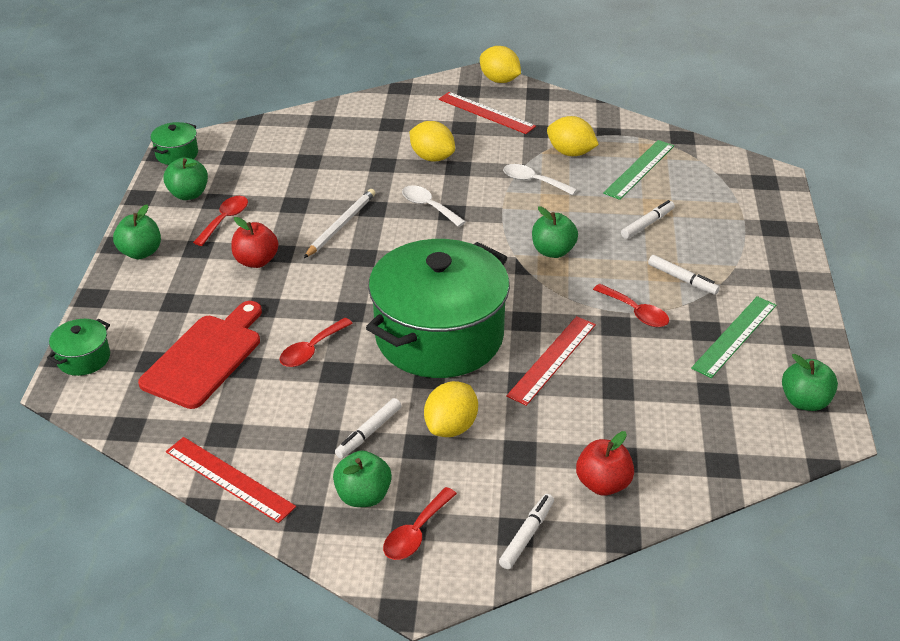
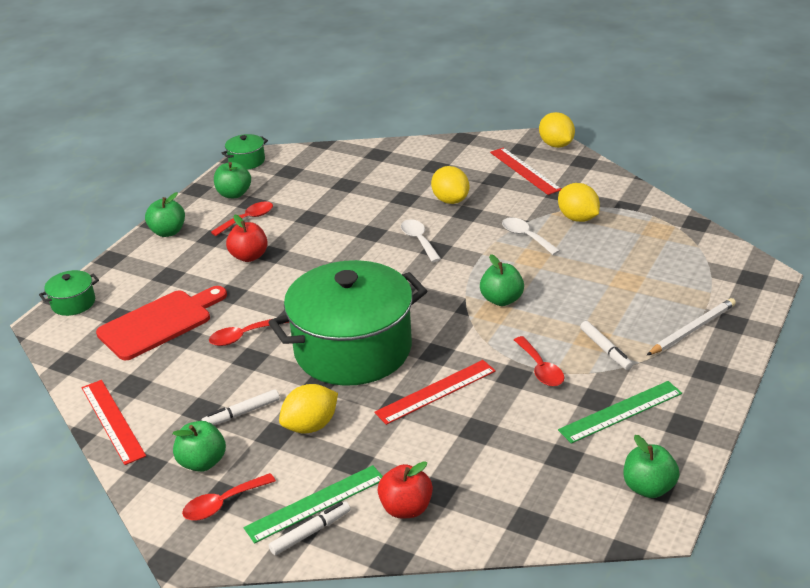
camera: 25 degrees right, 5 degrees down
(341, 225) = (335, 241): white pencil -> white pencil (692, 329)
(639, 169) = (633, 244): green ruler -> green ruler (315, 503)
(647, 224) = (606, 294): white marker -> none

